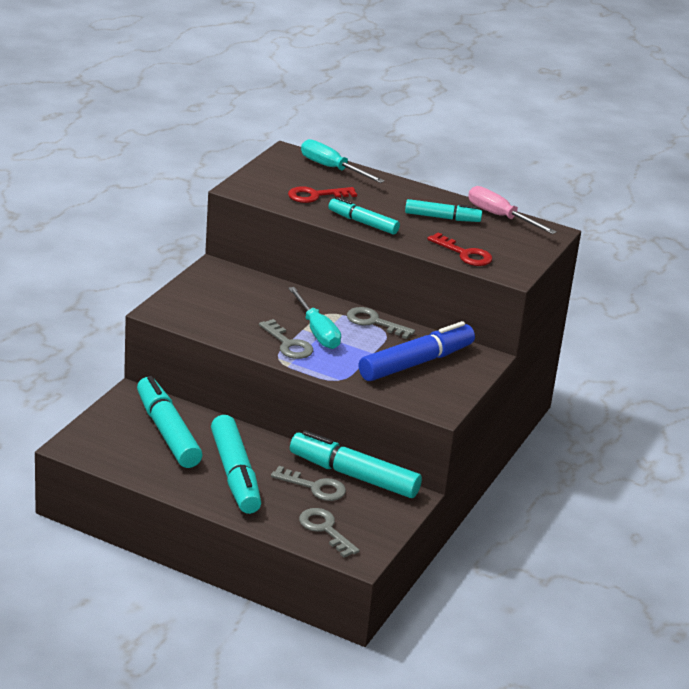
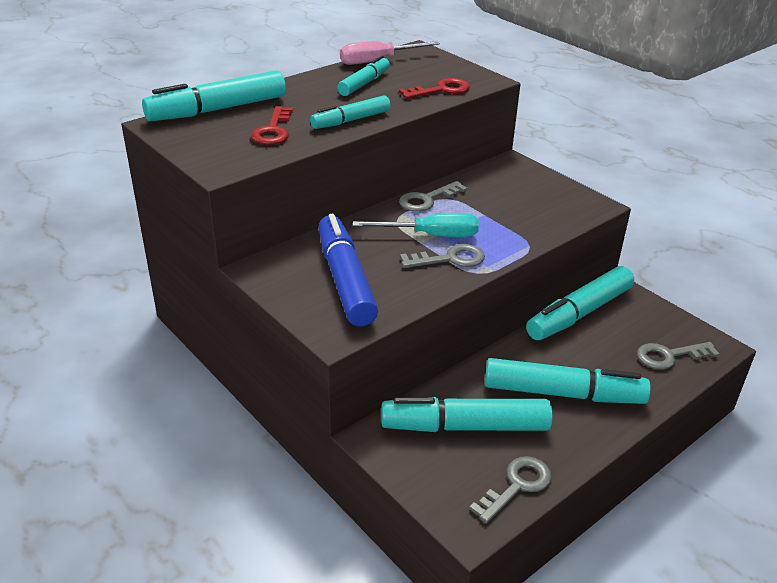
camera: 65 degrees left, 5 degrees up
(314, 487) = (595, 343): grey key -> grey key (517, 486)
(332, 168) = (218, 109): turquoise screwdriver -> turquoise marker
(416, 363) = (511, 196): blue marker -> blue marker (345, 280)

